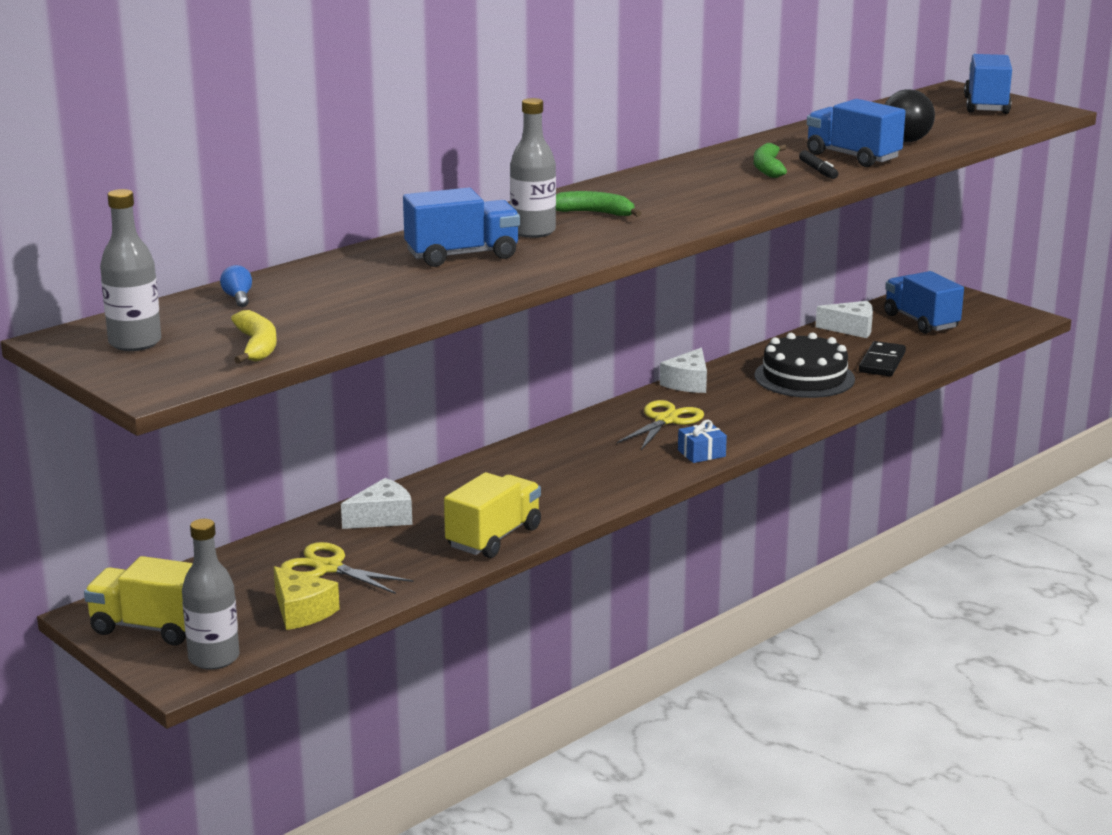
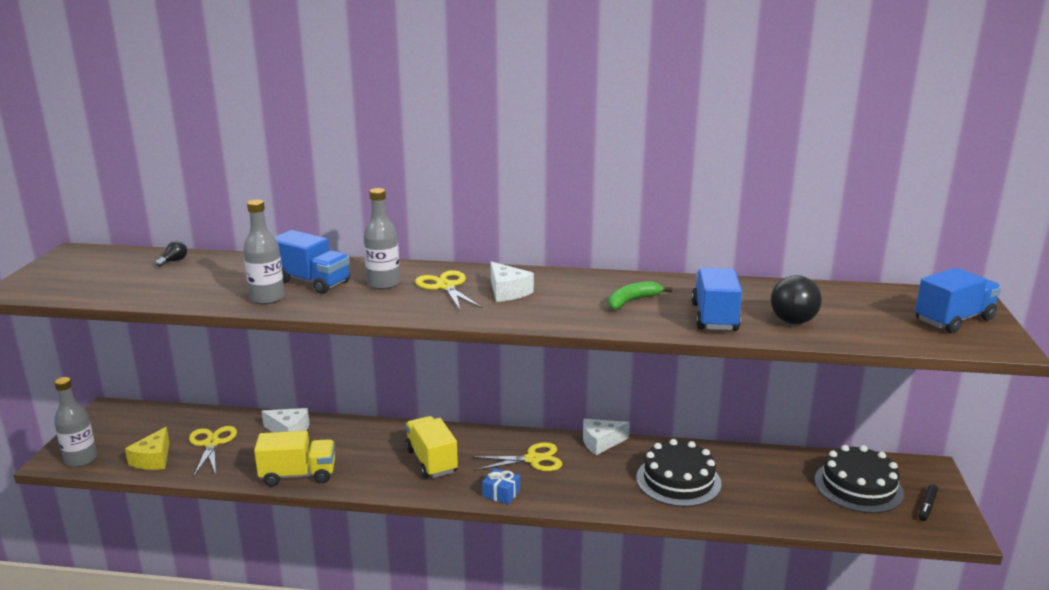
camera: 50 degrees right, 0 degrees up
(135, 343) = (80, 265): grey bottle -> grey bottle (267, 298)
(151, 627) = (103, 428): yellow truck -> yellow truck (431, 461)
(238, 298) = (174, 261): blue light bulb -> black light bulb
(257, 346) = (97, 289): yellow banana -> none
(594, 213) = (445, 286): green banana -> yellow scissors
(818, 170) = (658, 317): black marker -> black marker (927, 506)
(851, 329) = (791, 464): white cheese -> white cheese (507, 292)
(881, 362) = (756, 500): black domino -> none
(921, 321) = (858, 486): blue truck -> black cake

